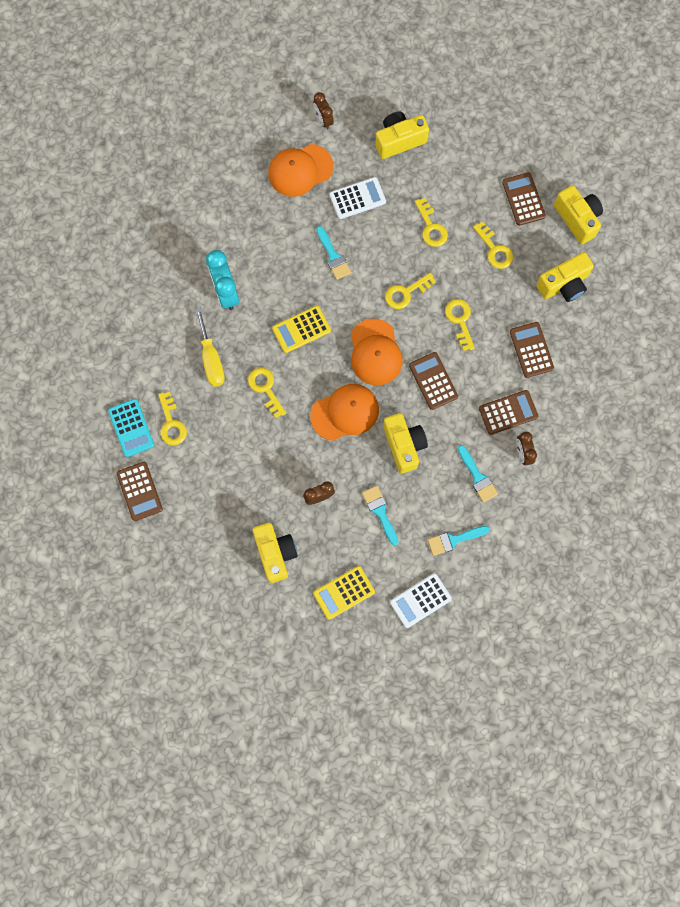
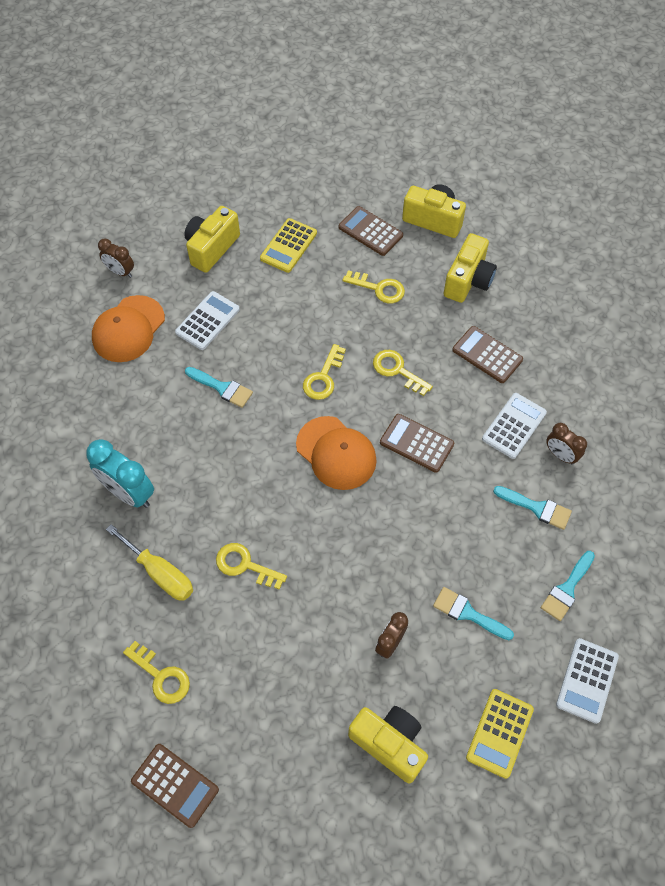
camera: 35 degrees left, 15 degrees down
(131, 428) = (114, 714): turquoise calculator -> none
(301, 329) = (240, 479): yellow calculator -> yellow calculator (288, 246)
(345, 412) = (350, 534): orange cap -> none
(404, 445) = (438, 526): yellow camera -> none
(431, 227) = (301, 304): yellow key -> none
(508, 412) = (514, 426): brown calculator -> white calculator

